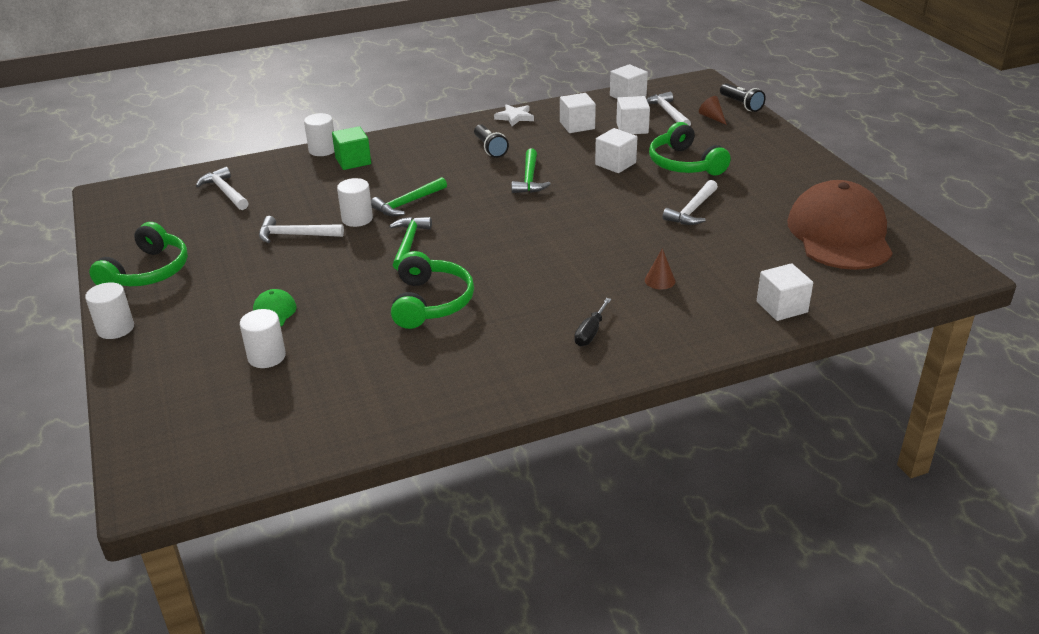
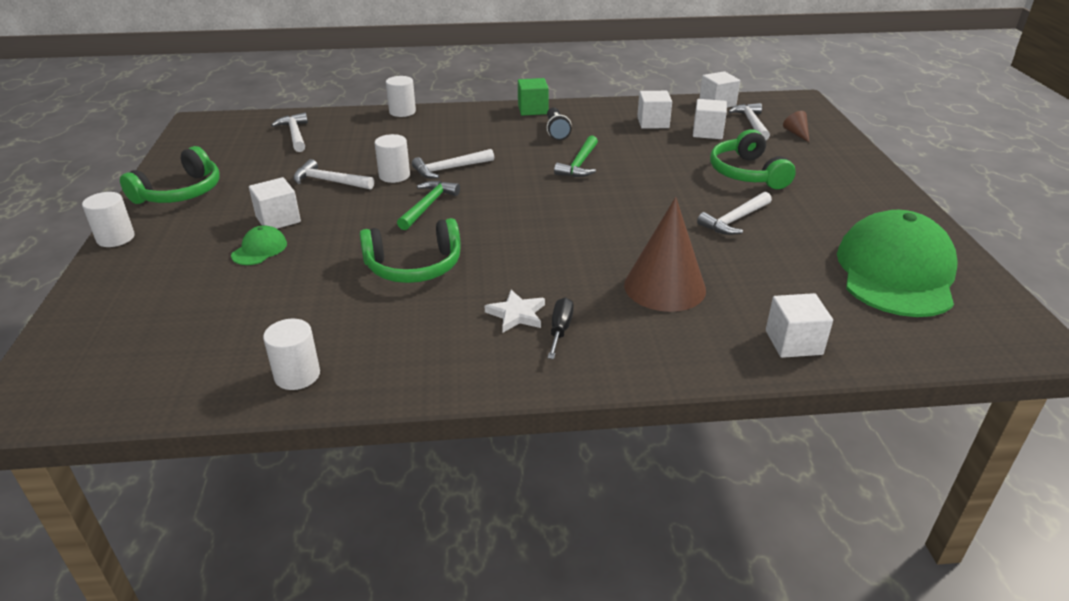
camera: 15 degrees right, 0 degrees up
(266, 357) = (225, 291): white cylinder -> white cylinder (297, 375)
(353, 161) = (423, 125): green cube -> green cube (532, 109)
(408, 203) = (450, 169): green hammer -> white hammer
(431, 302) = (414, 266): green headphones -> green headphones turned 60 degrees clockwise
(515, 117) = (596, 107): white star -> white star (516, 314)
(590, 333) = (560, 329): black screwdriver -> black screwdriver turned 150 degrees clockwise
(615, 164) = (674, 163): white cube -> white cube (278, 219)
(660, 280) = (664, 287): brown cone -> brown cone, size x2.35
(741, 104) = (833, 126): black flashlight -> none
(839, 234) = (895, 272): brown cap -> green cap

